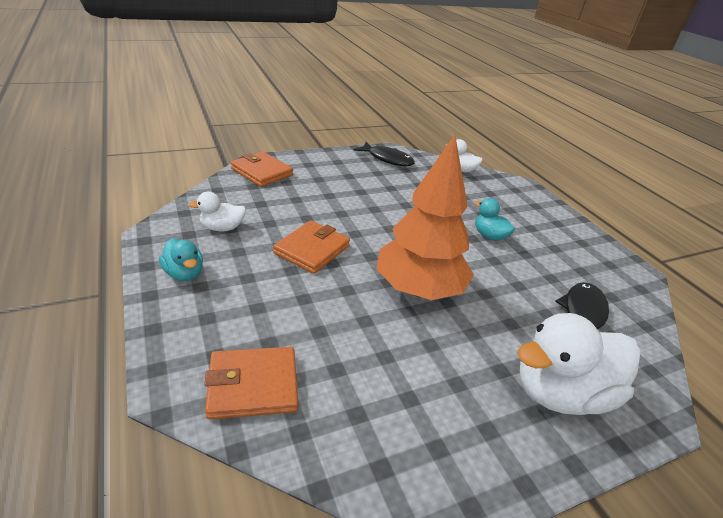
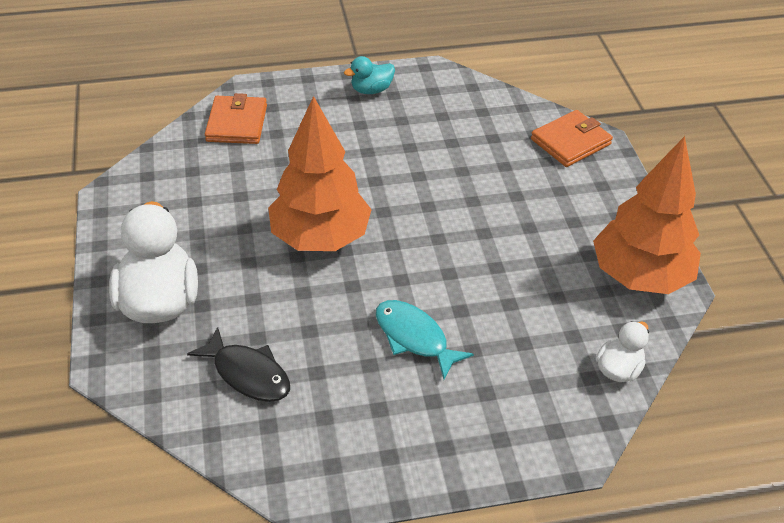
camera: 105 degrees right, 10 degrees up
(222, 228) = (442, 110): white duck -> none
(312, 250) = (399, 168): orange wallet -> none
(387, 159) = (639, 276): black fish -> orange tree
(489, 236) = (414, 338): turquoise duck -> turquoise fish

